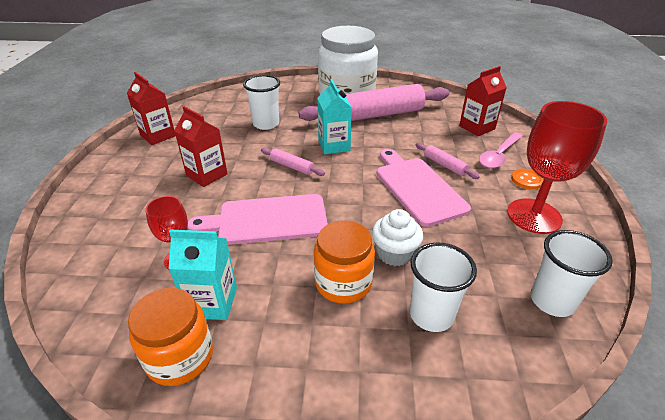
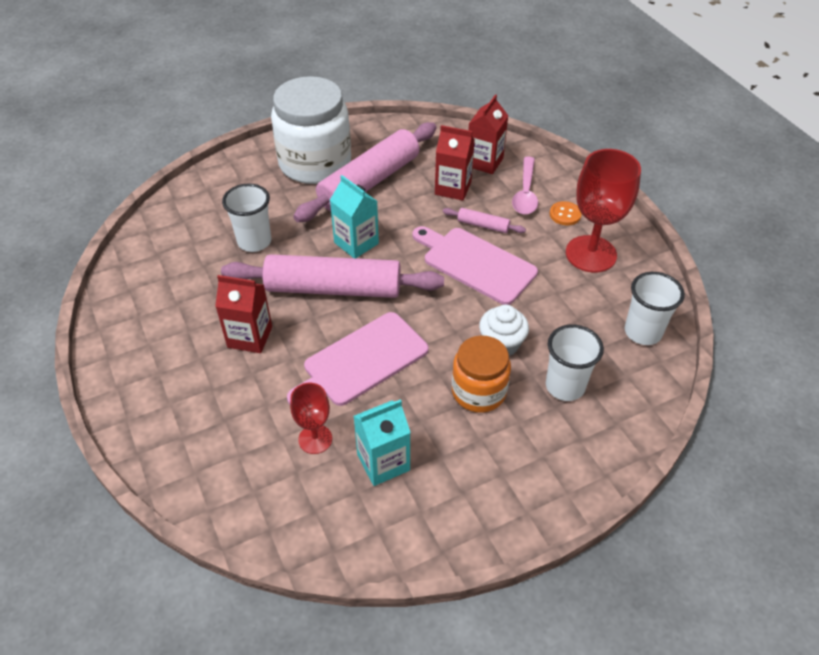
camera: 30 degrees left, 10 degrees up
(158, 135) = (136, 309): red carton -> red carton (453, 188)
(180, 356) = (398, 517): orange jar -> none
(292, 166) = (333, 288): pink rolling pin -> pink rolling pin, size x2.39

